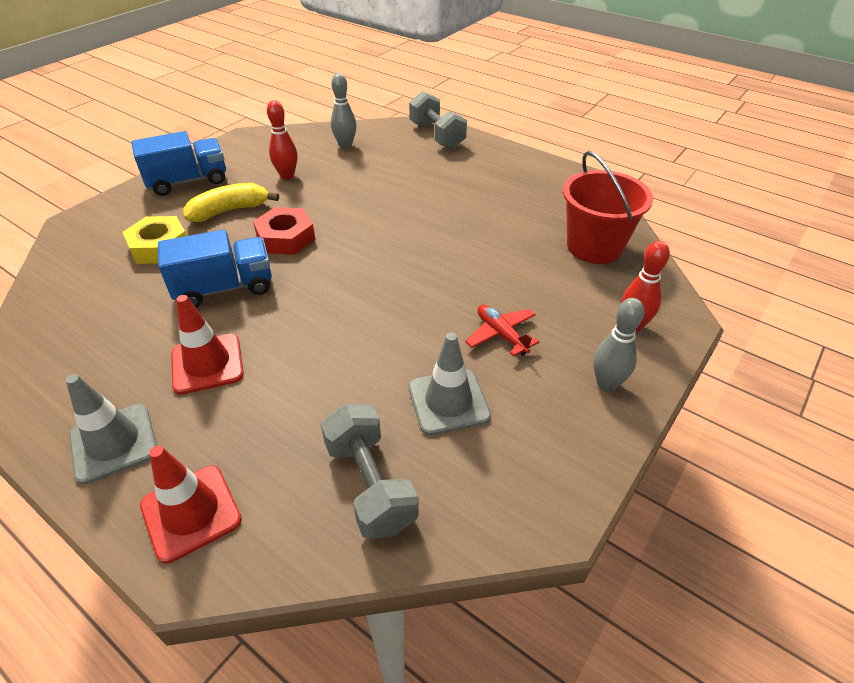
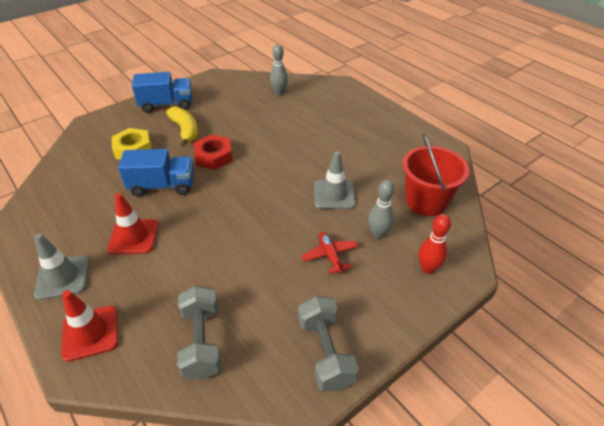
camera: 15 degrees right, 0 degrees up
(229, 211) = (185, 130): yellow banana -> yellow banana turned 75 degrees clockwise
(287, 176) = (231, 110): red bowling pin -> none
(437, 136) = (347, 94): grey dumbbell -> grey dumbbell (325, 352)
(448, 401) = (274, 296): grey traffic cone -> grey traffic cone (334, 194)
(606, 384) = (389, 308): grey bowling pin -> grey bowling pin (378, 234)

